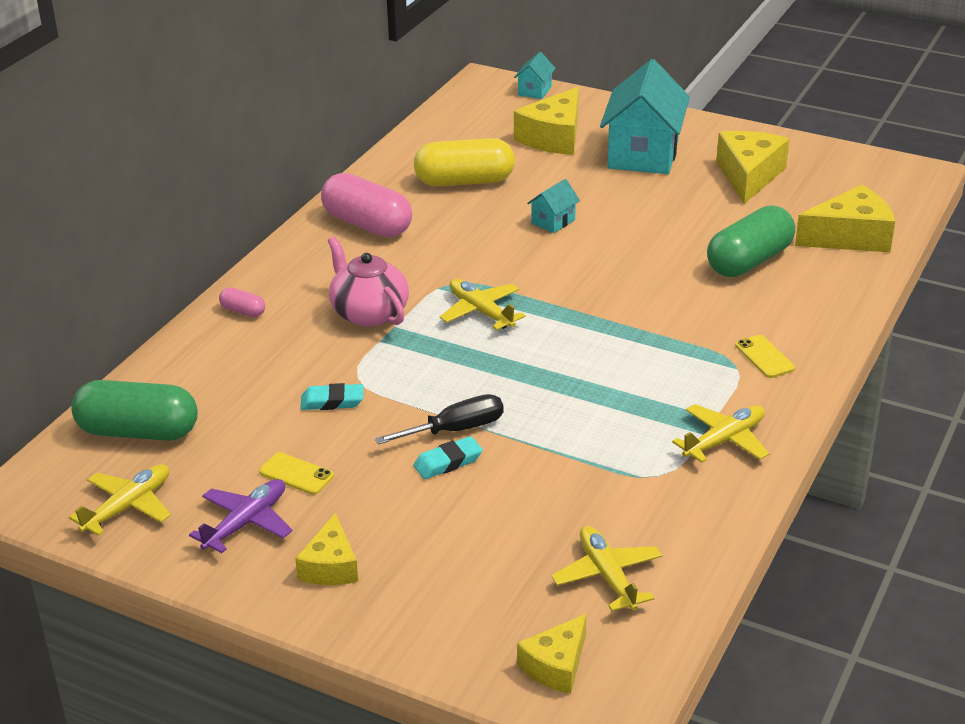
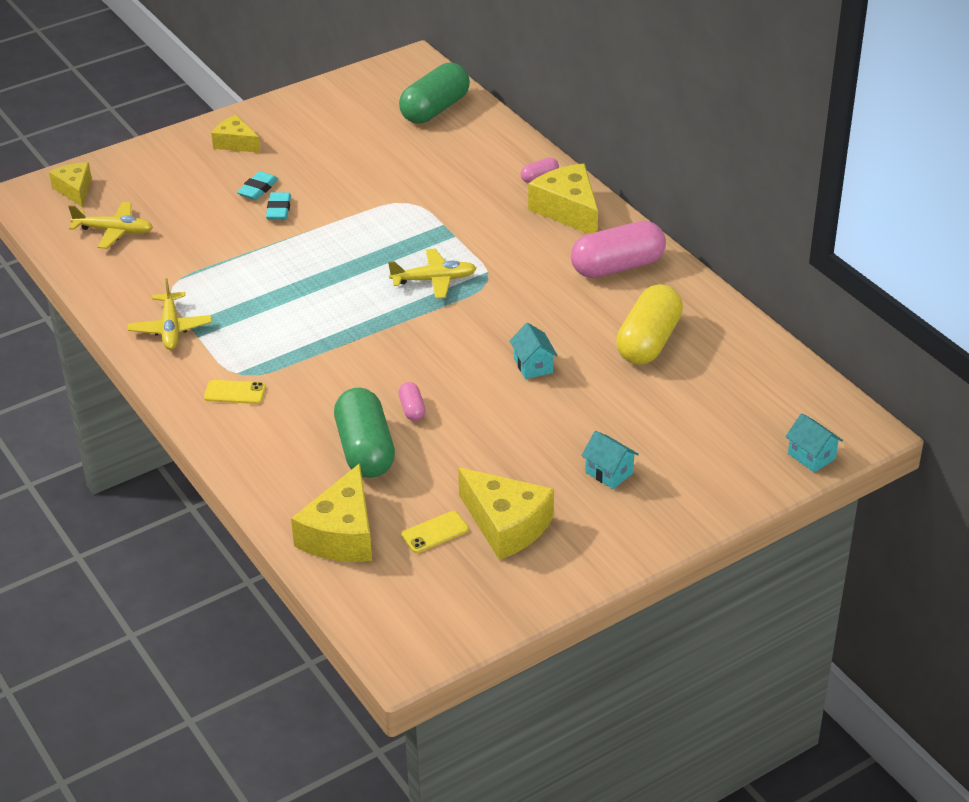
camera: 120 degrees right, 5 degrees up
(128, 506) = (364, 92): yellow plane -> none
(246, 523) = (305, 126): purple plane -> none
(296, 474) = (330, 153): yellow phone -> yellow phone (435, 532)
(332, 401) = (390, 185): turquoise eraser -> turquoise eraser (258, 189)
(369, 313) = (483, 229): pink teapot -> none
(456, 430) = (307, 223): black screwdriver -> none
(553, 137) = (693, 428): yellow cheese -> yellow cheese (568, 210)
(643, 154) = (609, 473): turquoise house -> turquoise house, size x0.45
(674, 258) = (412, 409): none -> pink capsule

